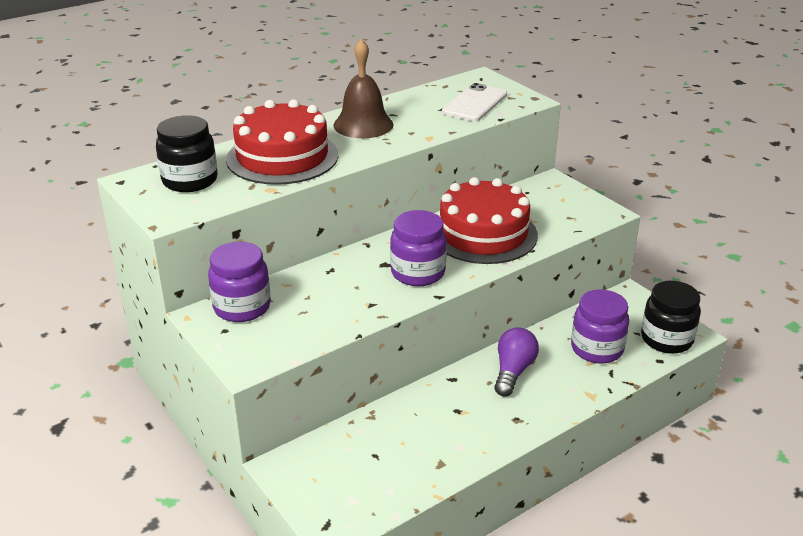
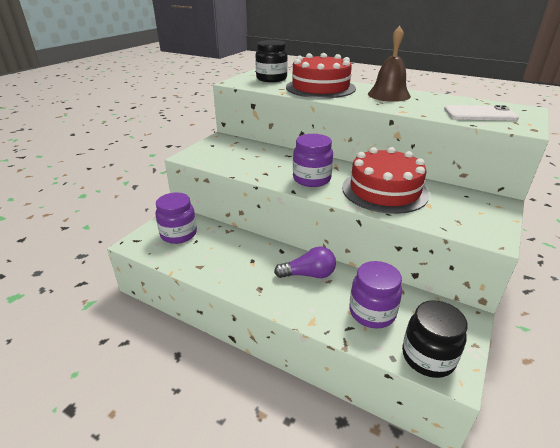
camera: 65 degrees right, 0 degrees up
(242, 307) = (234, 144): purple jar -> purple jar (178, 234)

